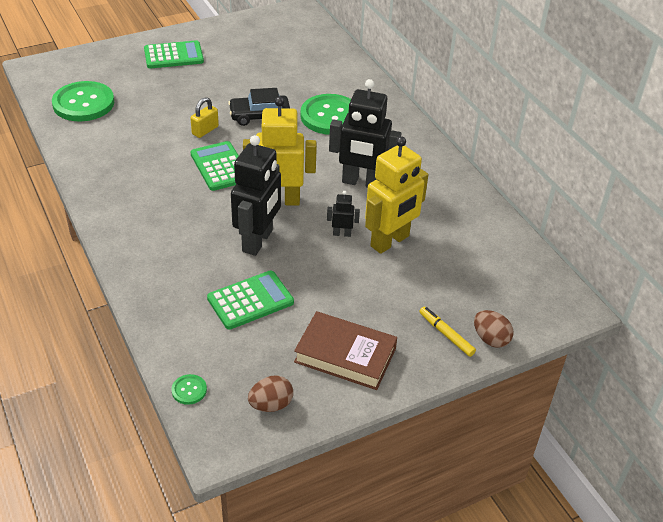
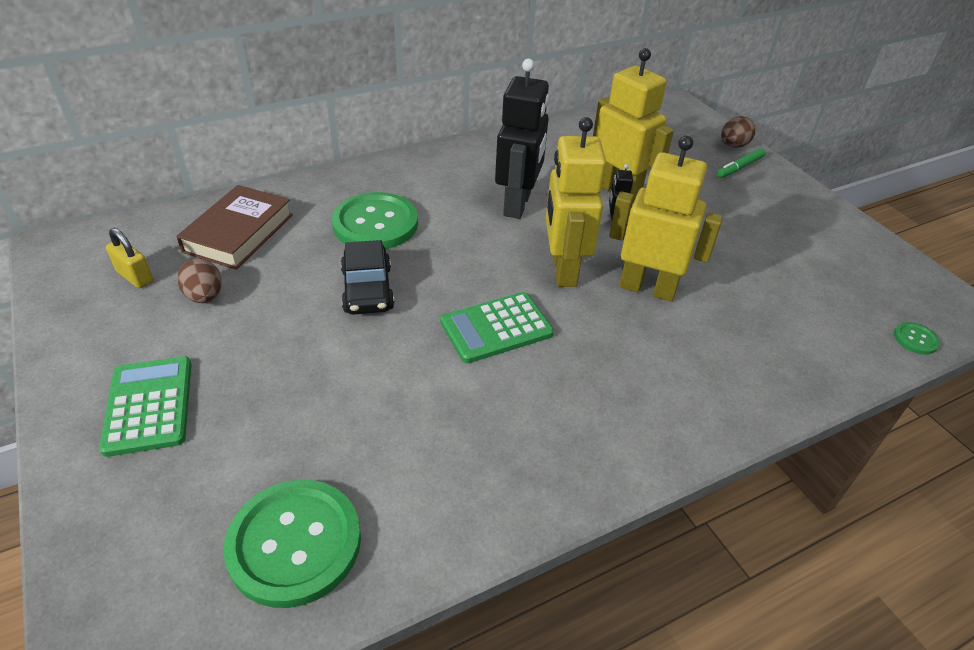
camera: 90 degrees left, 0 degrees up
(205, 130) = (402, 349): yellow padlock -> yellow padlock (135, 276)
(250, 300) = (753, 293): green calculator -> none
(258, 241) = (647, 288): black robot -> yellow robot
(271, 405) = (893, 276): brown egg -> brown egg (205, 296)
(345, 355) = (799, 227): brown book -> brown book (239, 233)
(446, 334) = (739, 167): yellow marker -> green marker

